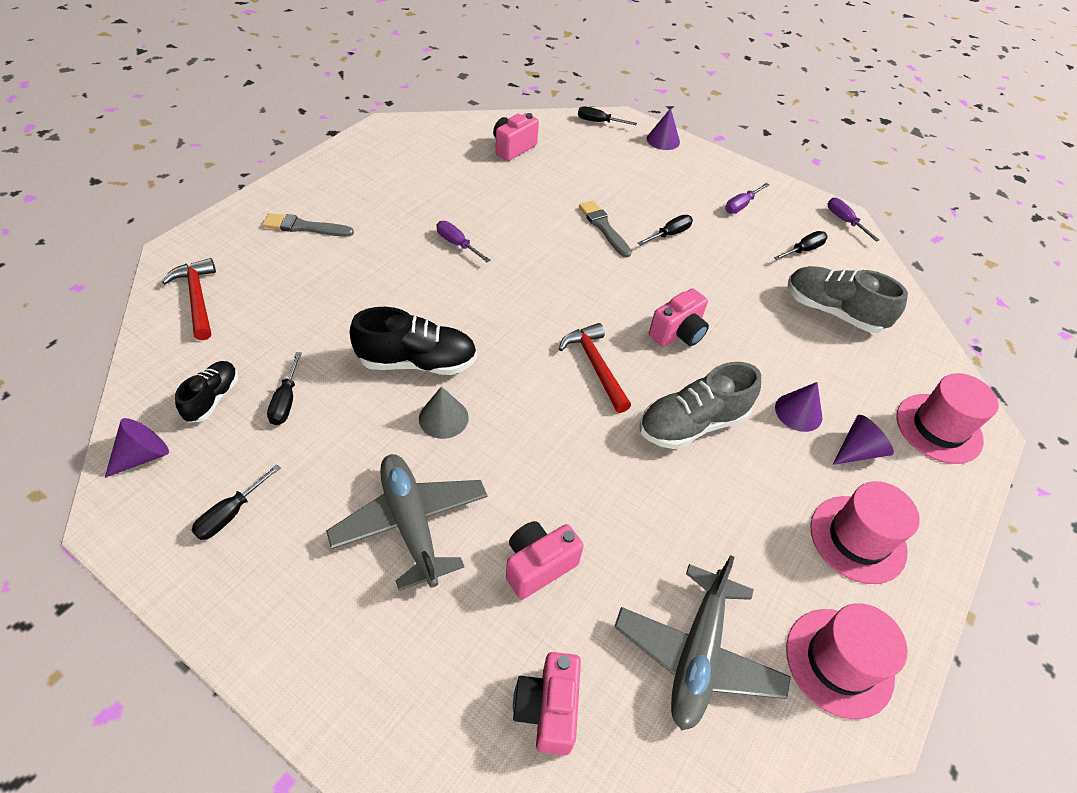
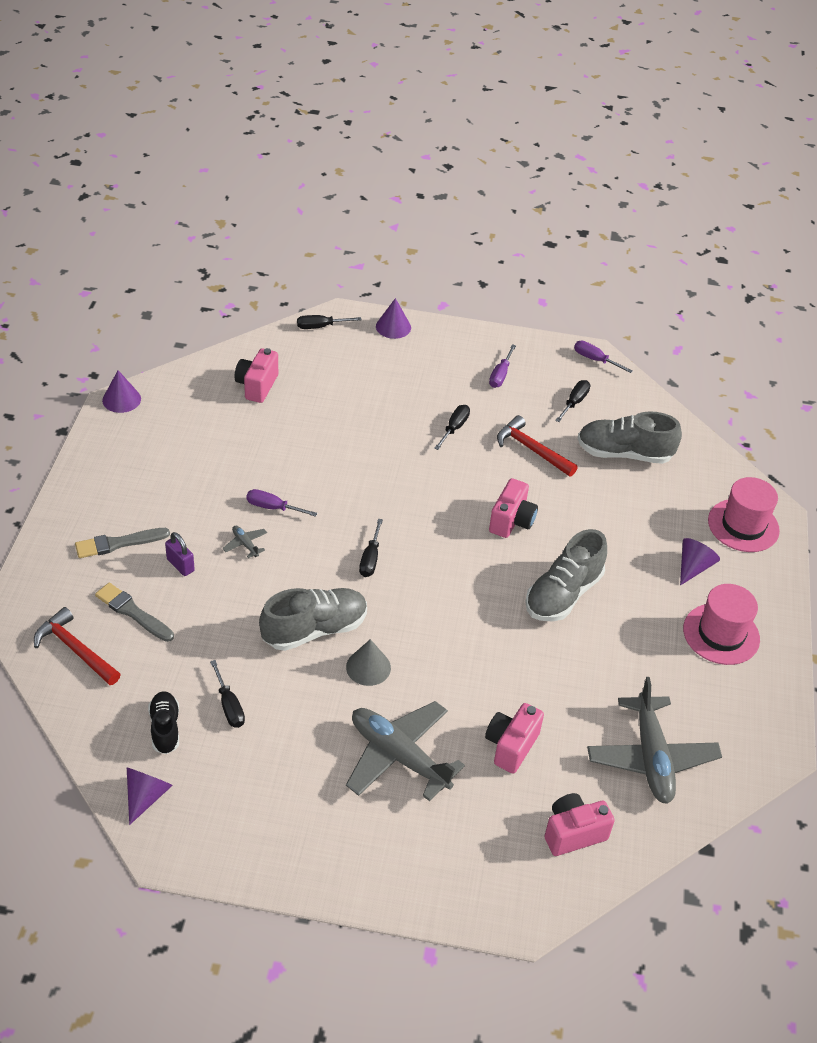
camera: 25 degrees left, 5 degrees down
(231, 514) = (255, 807): black screwdriver -> black screwdriver (370, 558)
(341, 262) = (180, 565): none -> purple padlock
(410, 265) = (245, 544): none -> grey plane
(417, 362) = (314, 630): black shoe -> grey shoe
(548, 709) = (573, 833): pink camera -> pink camera turned 90 degrees clockwise
(595, 366) = (462, 576): red hammer -> red hammer (532, 449)
(604, 227) = (393, 442): grey brush -> grey brush (133, 612)
(798, 412) = (637, 553): purple cone -> purple cone (121, 399)
(839, 662) = (744, 723): pink hat -> none

